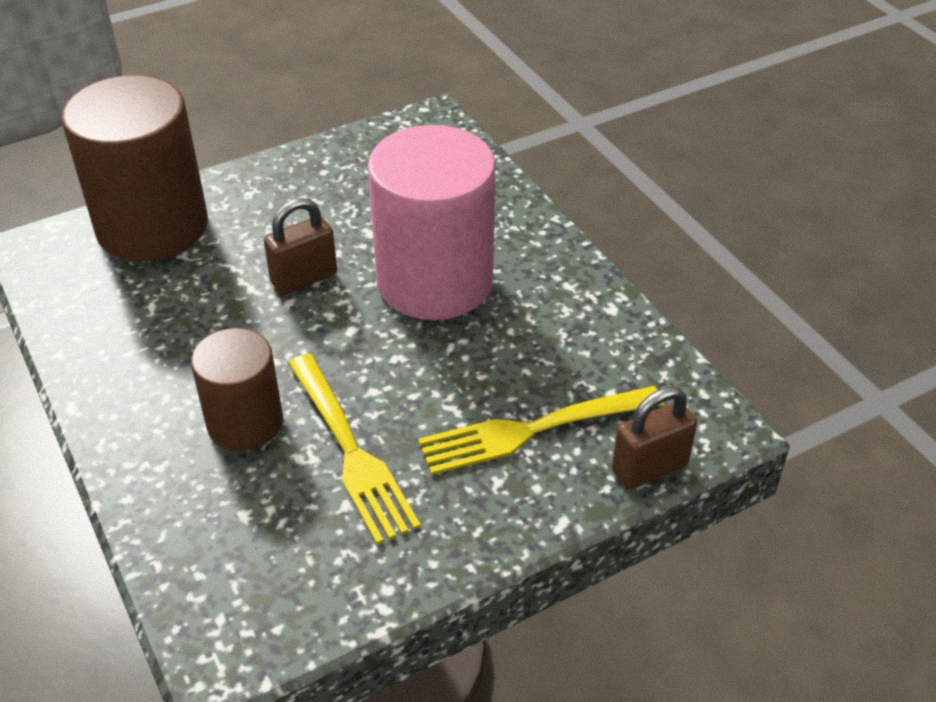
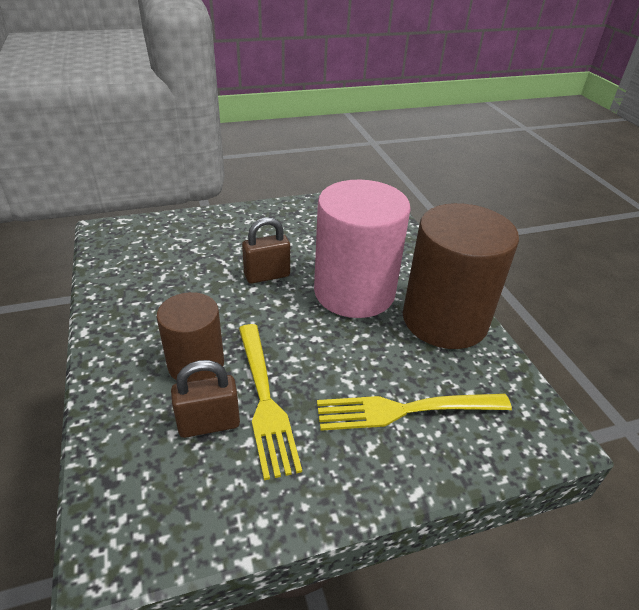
camera: 10 degrees right, 5 degrees down
(152, 226) = (182, 230): brown cylinder -> brown cylinder (444, 319)
(649, 468) = (495, 460): brown padlock -> brown padlock (209, 424)

